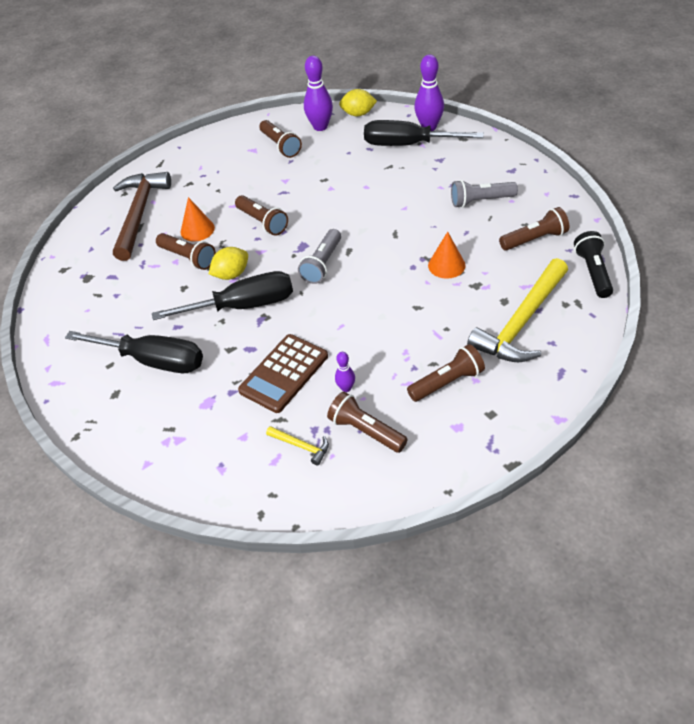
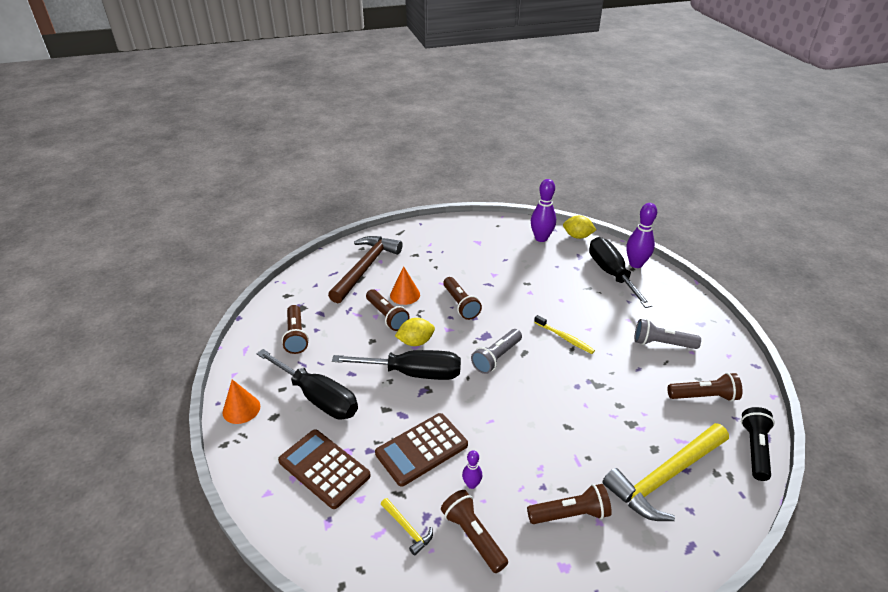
camera: 15 degrees right, 10 degrees down
(193, 423) = (324, 468): none -> brown calculator
(281, 146) = (502, 245): brown flashlight -> brown flashlight (296, 336)
(384, 224) = (564, 338): none -> yellow toothbrush
(407, 144) = (611, 274): black screwdriver -> black screwdriver turned 45 degrees clockwise
(446, 265) = (609, 394): orange cone -> orange cone (241, 409)

